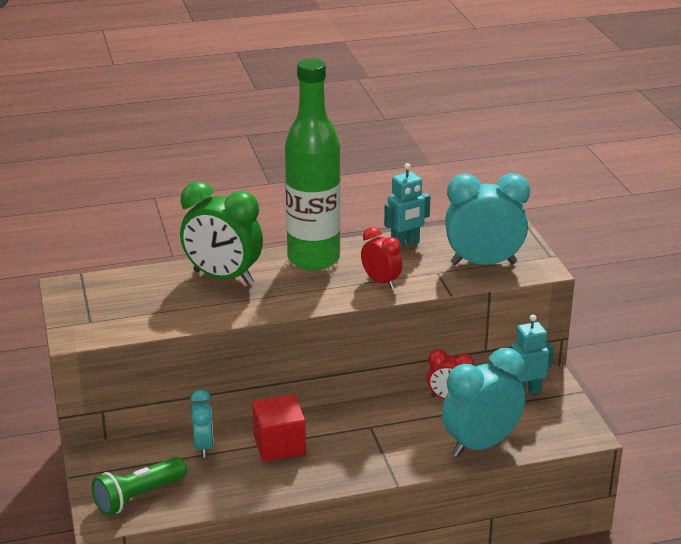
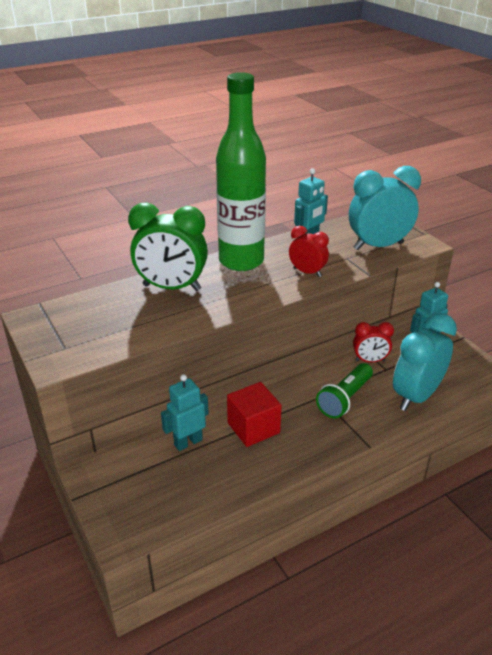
camera: 15 degrees left, 5 degrees up
(138, 496) = (147, 506): green flashlight -> green flashlight (344, 399)
(203, 446) = (188, 442): turquoise clock -> turquoise robot

